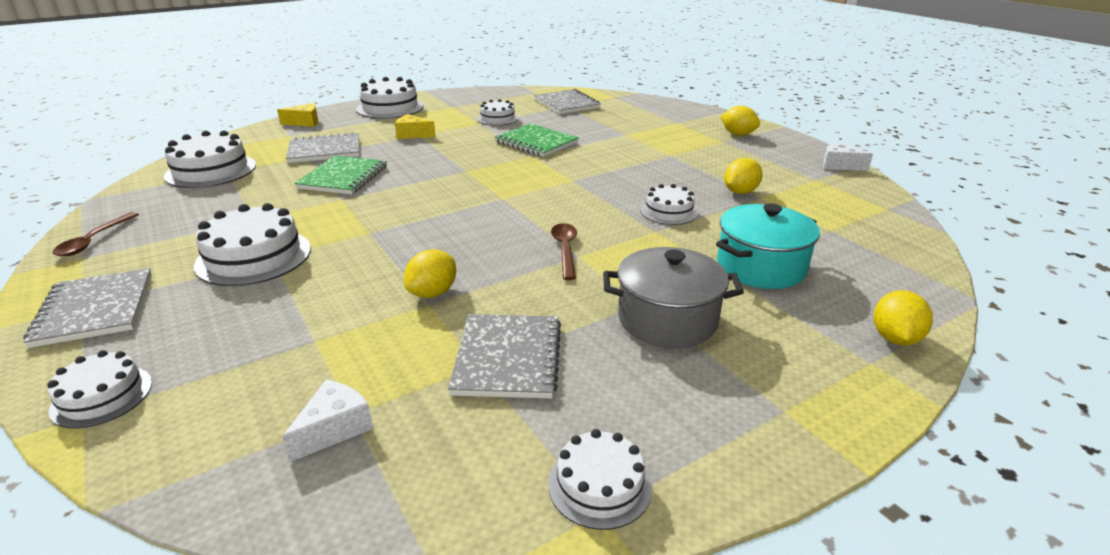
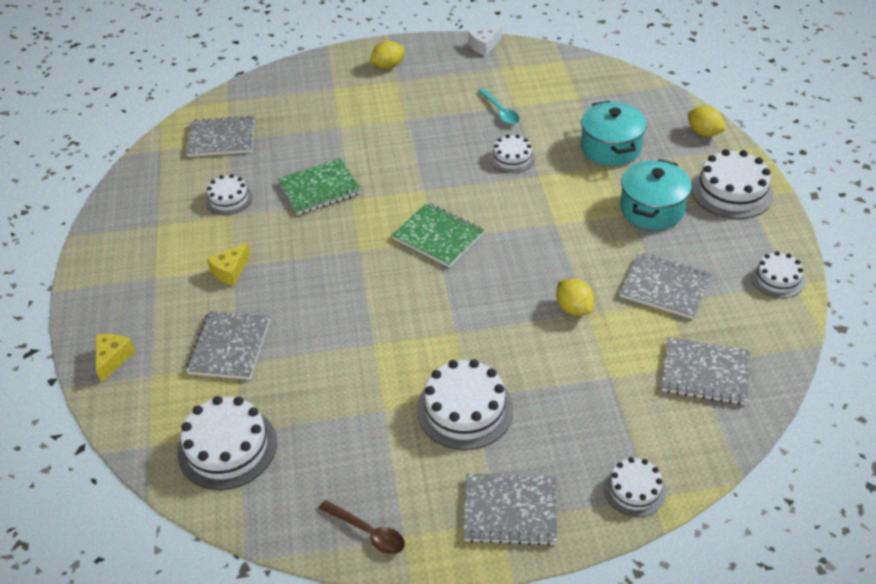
camera: 65 degrees left, 15 degrees up
(334, 428) = (705, 373): white cheese -> grey notebook
(343, 177) = (320, 338): green notebook -> green notebook (438, 236)
(390, 108) = (117, 277): white cake -> white cake (731, 191)
(565, 250) = (544, 228): brown spoon -> none
(667, 319) = (652, 209): grey pot -> turquoise pot
(740, 192) = (500, 111): yellow lemon -> turquoise spoon

